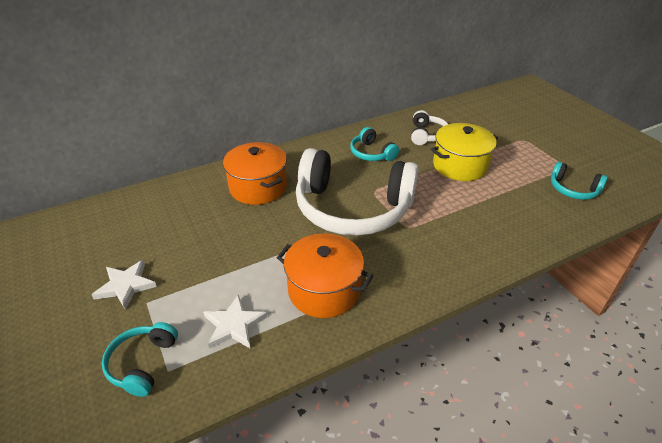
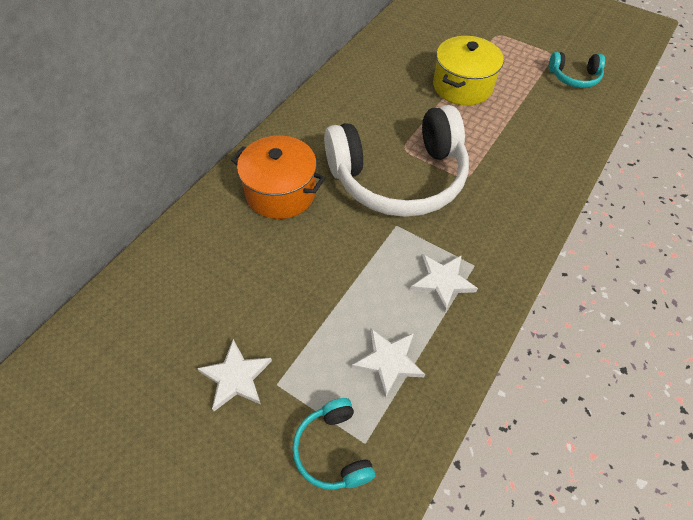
camera: 30 degrees left, 15 degrees up
(324, 290) = (442, 282): orange pot -> white star
(371, 153) = (367, 103): turquoise headphones -> none
(427, 135) = (406, 59): white headphones -> none

